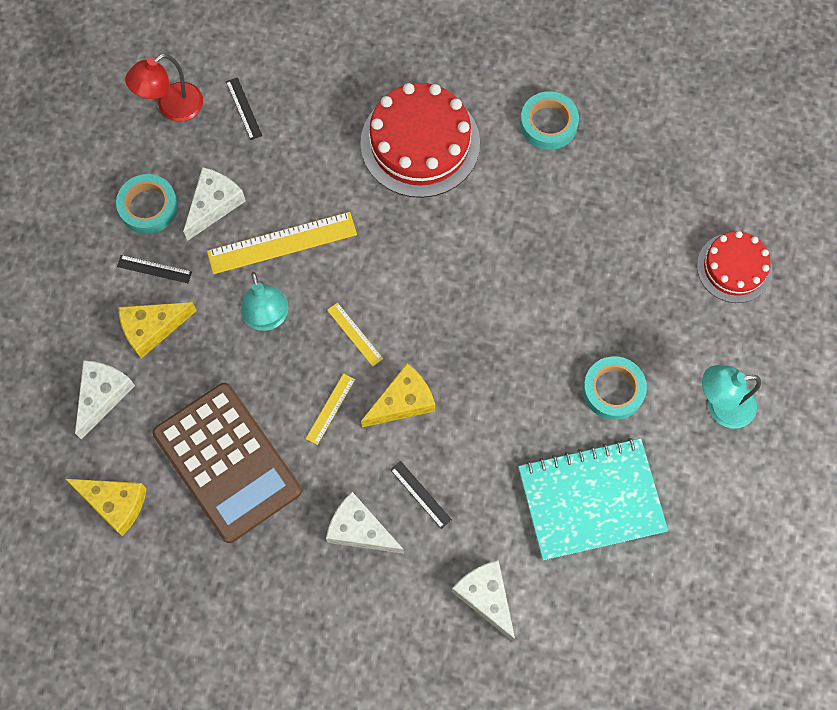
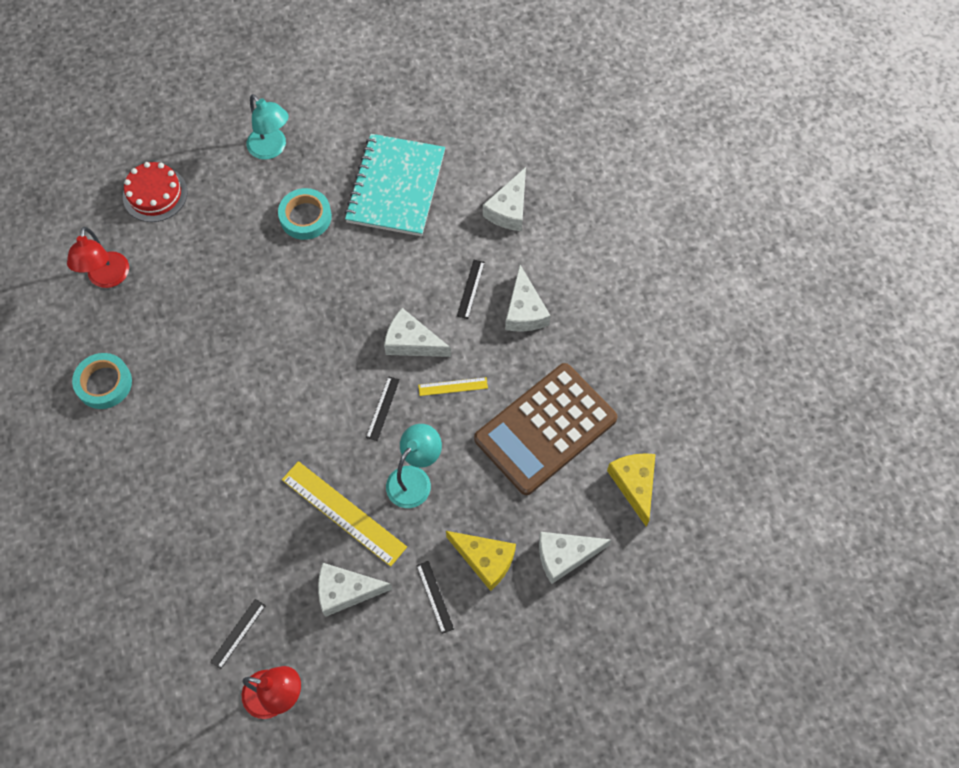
camera: 125 degrees left, 5 degrees down
(148, 207) = (384, 644): turquoise tape -> none
(227, 462) = (545, 429): brown calculator -> brown calculator turned 150 degrees counterclockwise
(355, 334) = (382, 408): yellow ruler -> black ruler
(402, 402) = (412, 342): yellow cheese -> white cheese
(420, 143) = (182, 468): red cake -> none
(591, 500) = (396, 187): turquoise notebook -> turquoise notebook turned 60 degrees clockwise
(660, 179) = (108, 278): none -> red lamp

